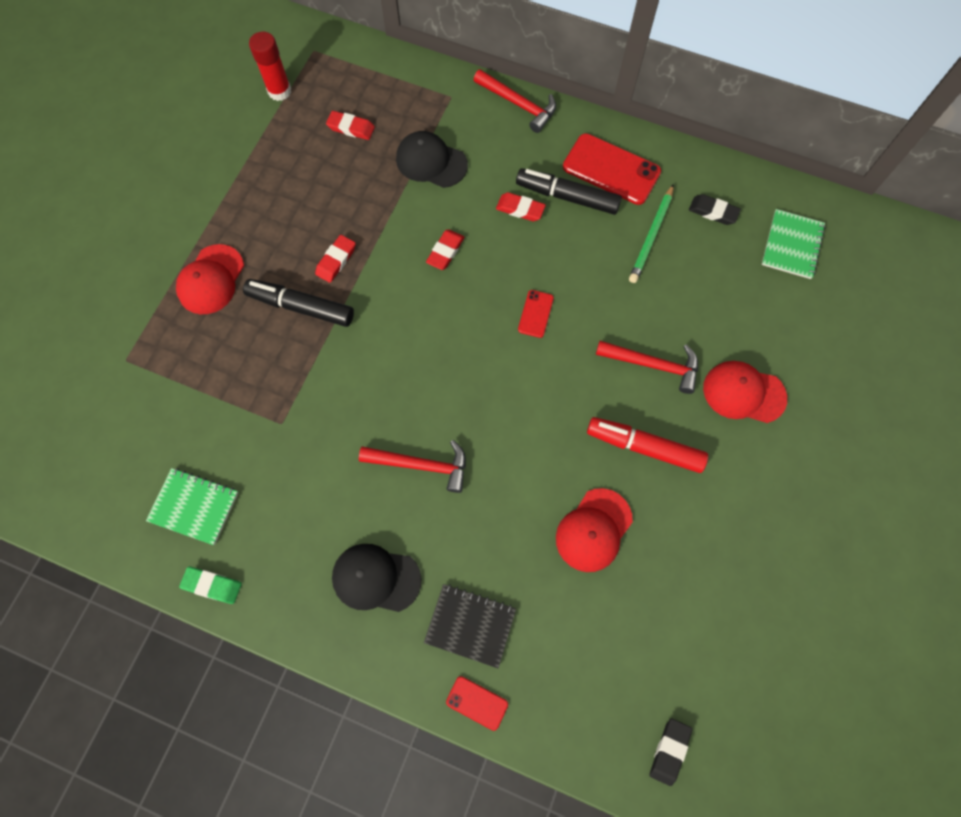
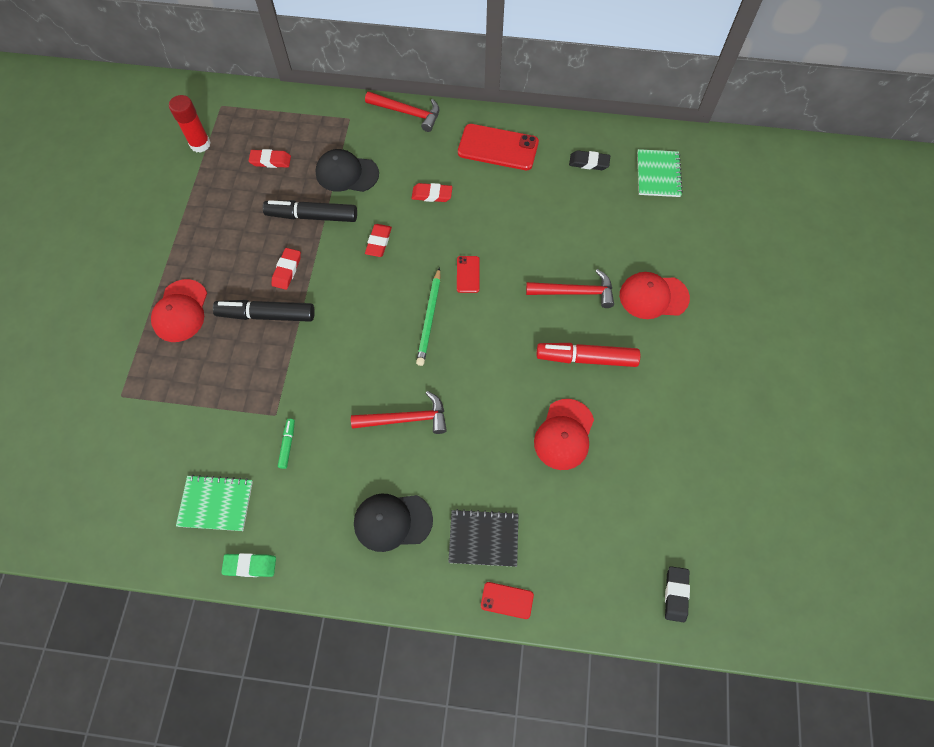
camera: 15 degrees left, 5 degrees down
(285, 461) = (287, 445): none -> green marker
(567, 197) = (468, 177): black marker -> black marker (312, 216)
(651, 236) = (545, 192): green pencil -> green pencil (429, 318)

